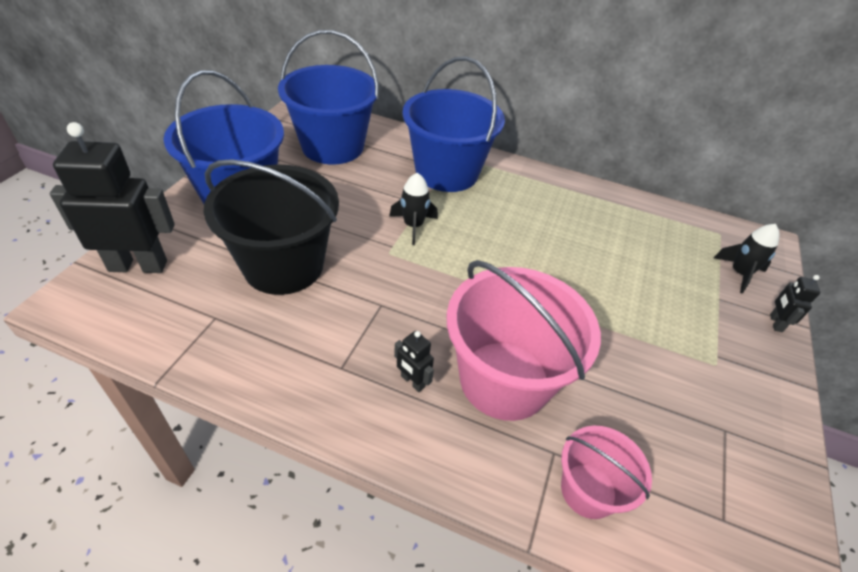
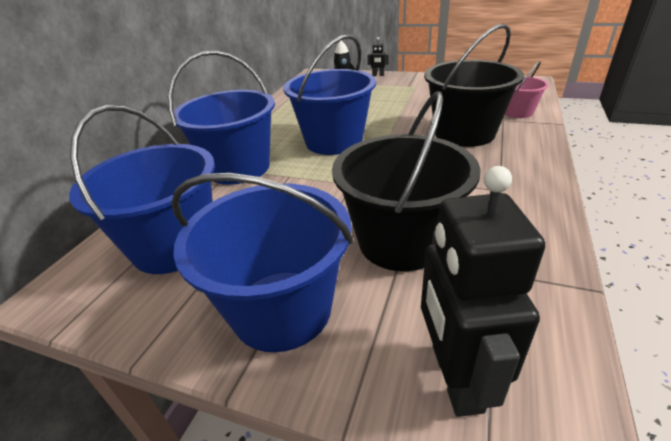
camera: 85 degrees left, 10 degrees down
(412, 382) = (489, 161): black robot -> none
(413, 226) = (321, 177): black rocket -> none
(498, 242) = (334, 141): none -> blue bucket
(504, 379) = (464, 133): pink bucket -> black bucket

